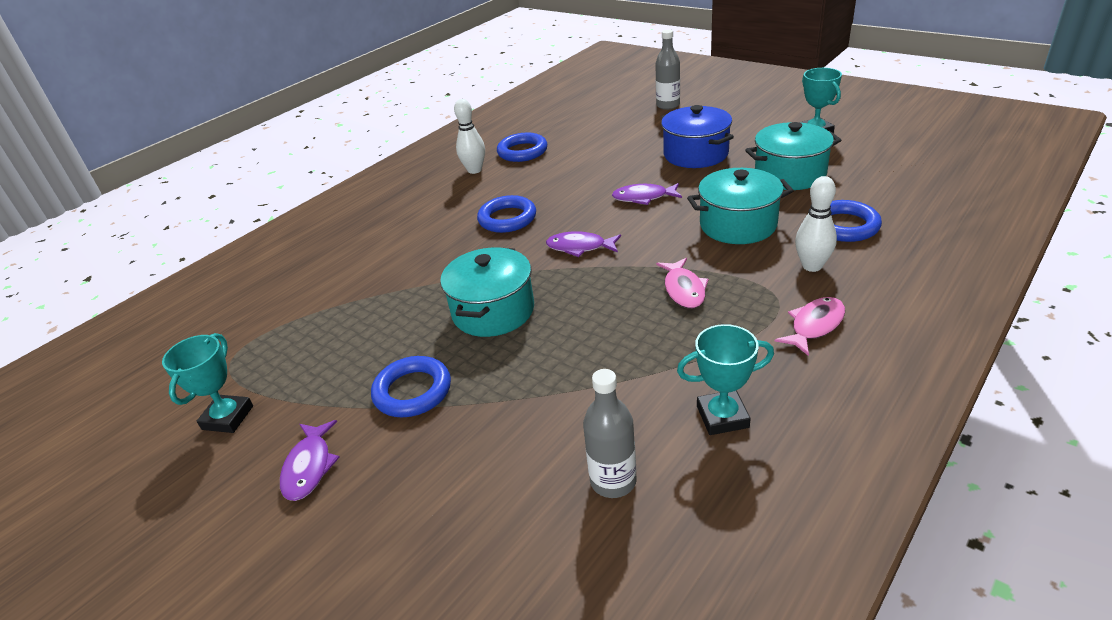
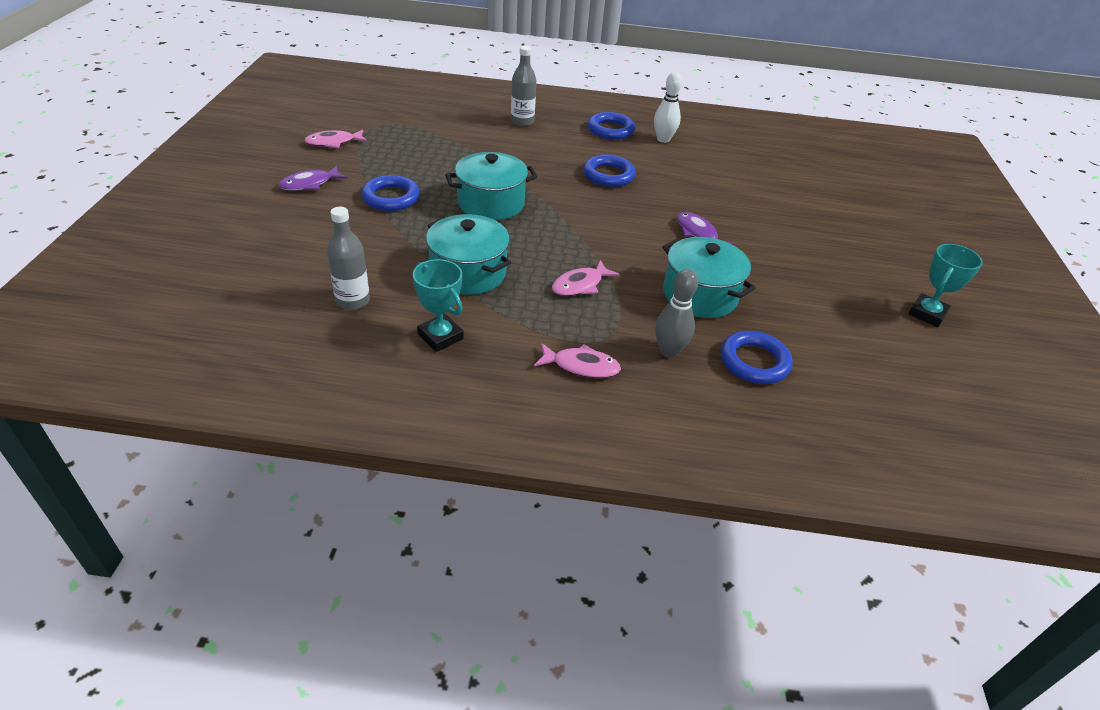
camera: 50 degrees right, 5 degrees up
(228, 418) = (333, 143): turquoise trophy -> pink fish
(522, 151) = (713, 153): blue ring -> blue ring (610, 130)
(579, 247) = (597, 219): purple fish -> none
(668, 105) = (880, 208): grey bottle -> grey bottle (522, 122)
(695, 154) = (801, 245): blue pot -> none
(790, 174) = (819, 311): turquoise pot -> turquoise pot (468, 272)
(812, 266) = (669, 351): white bowling pin -> grey bowling pin

